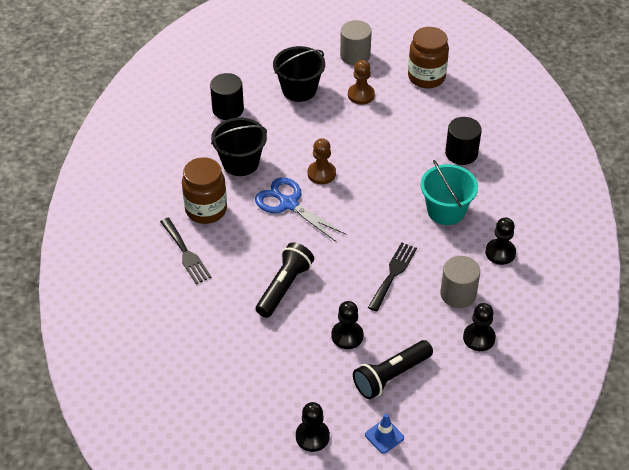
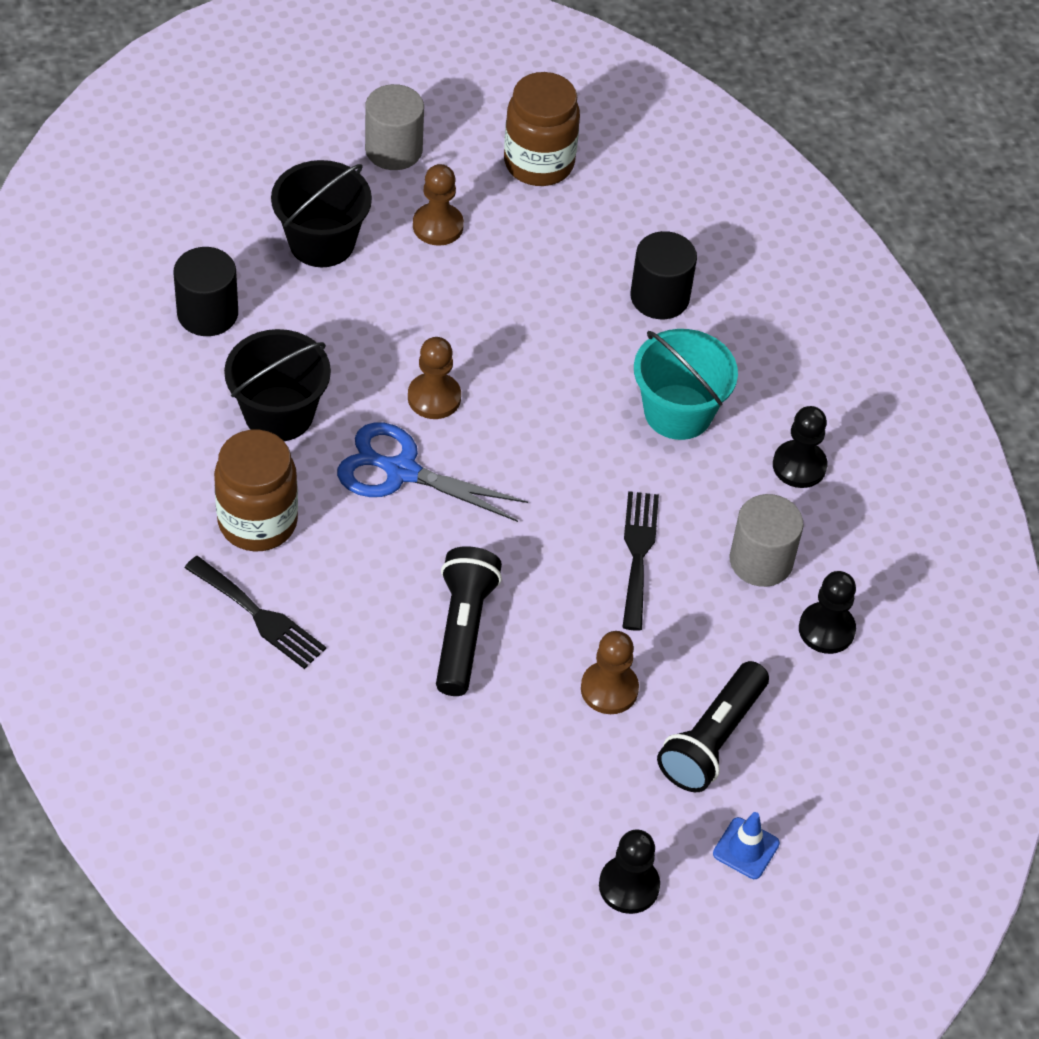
camera: 25 degrees left, 5 degrees up
(347, 336) = (609, 689): black pawn -> brown pawn

